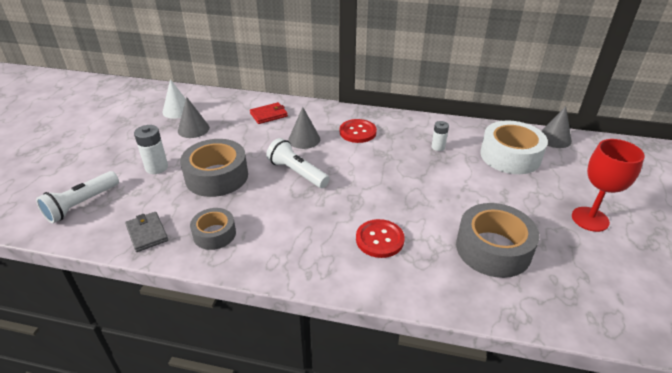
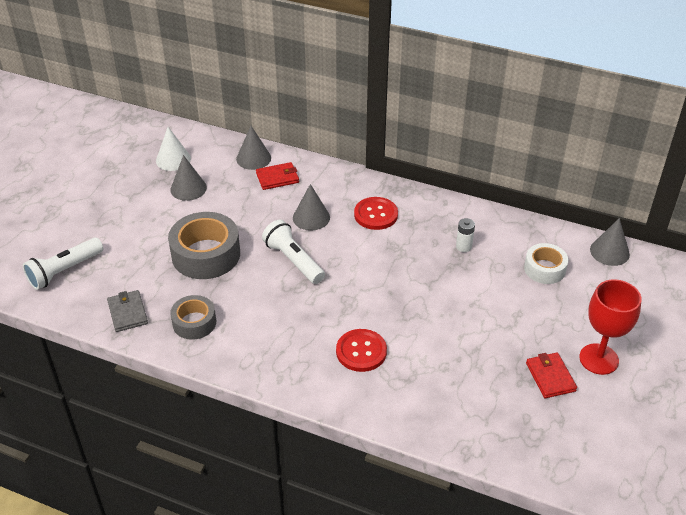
camera: 10 degrees right, 5 degrees up
(156, 167) = (143, 235): white battery -> none
(246, 104) = (253, 158): none -> grey cone
(493, 249) = (476, 378): grey tape -> none
(510, 156) = (544, 269): white tape -> white tape, size x0.59
(557, 239) = (550, 377): none -> red wallet

